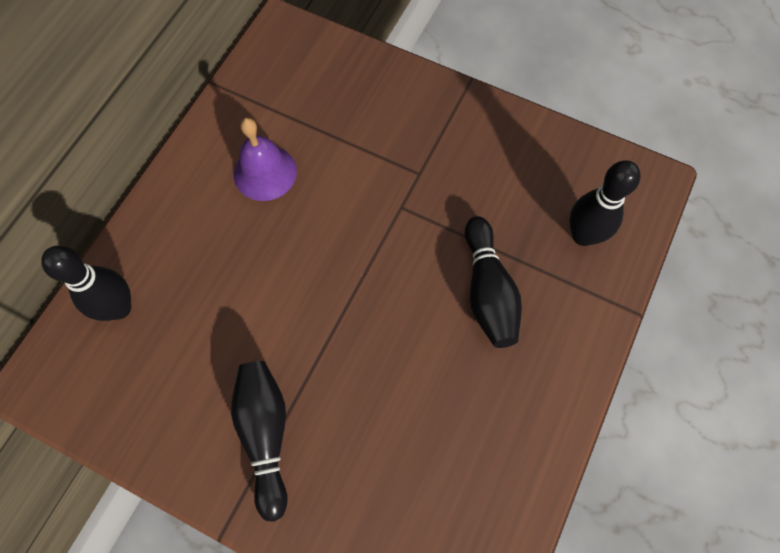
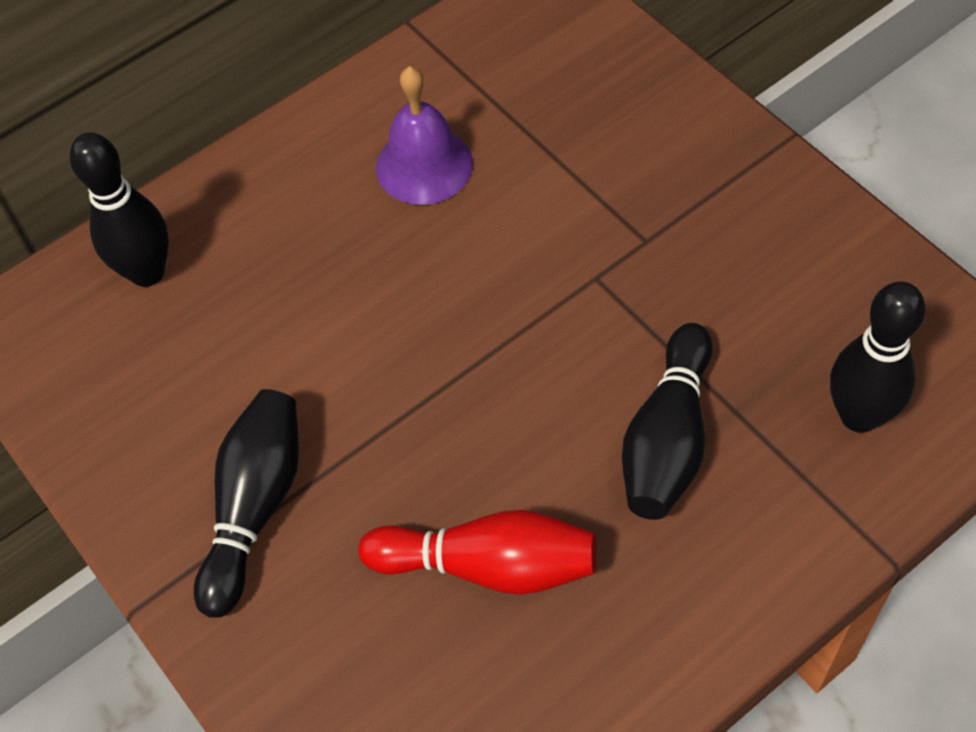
camera: 30 degrees right, 10 degrees down
(423, 411) = (488, 565): none -> red bowling pin

